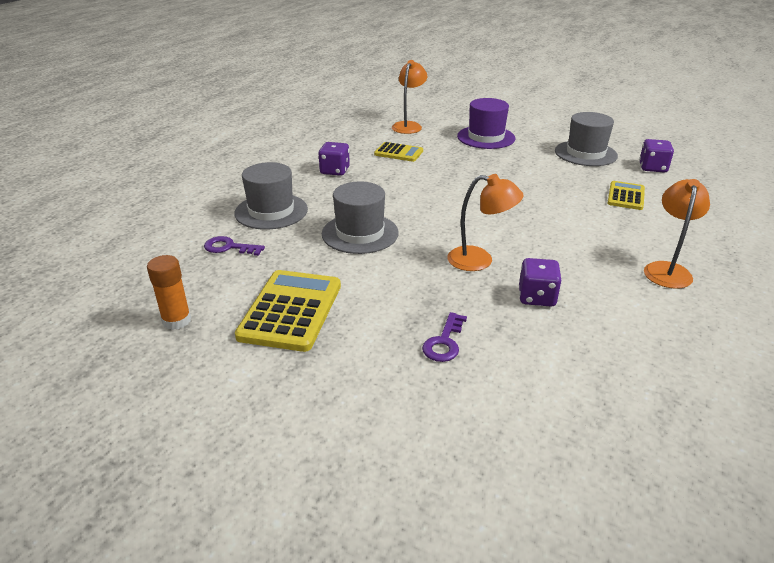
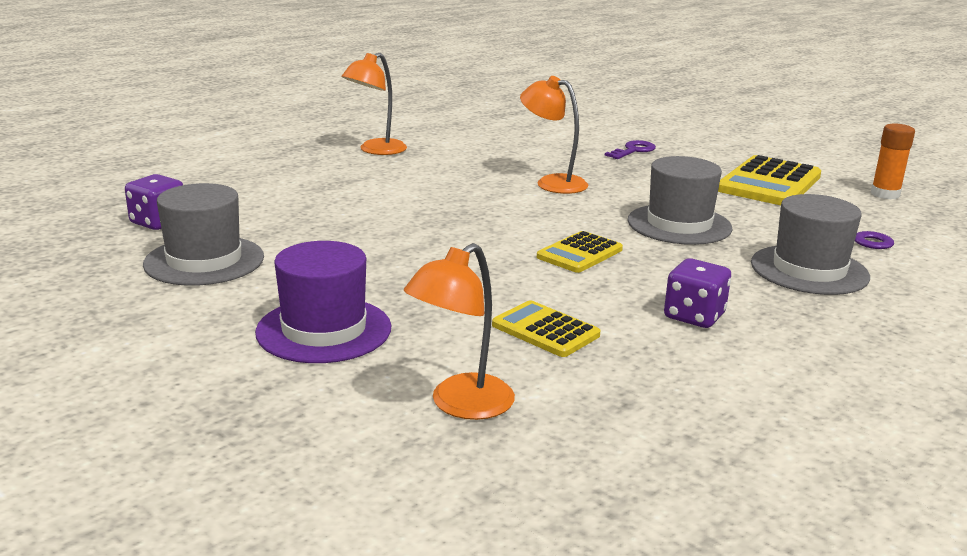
camera: 160 degrees left, 10 degrees down
(536, 297) = (526, 156): purple dice -> none
(626, 196) = (281, 201): yellow calculator -> yellow calculator (579, 253)

